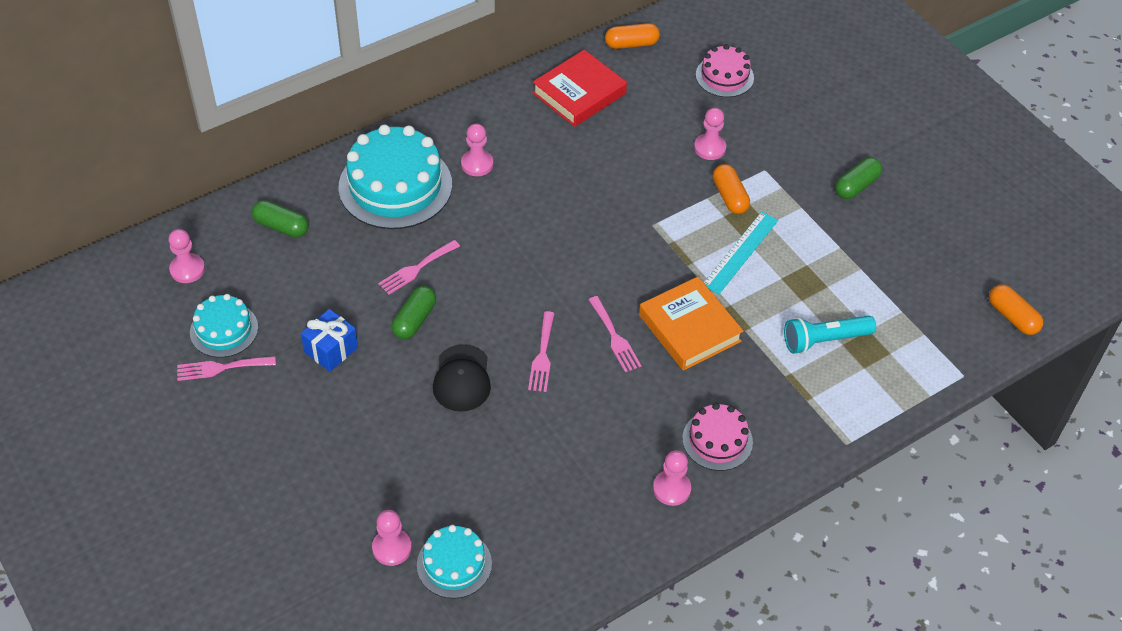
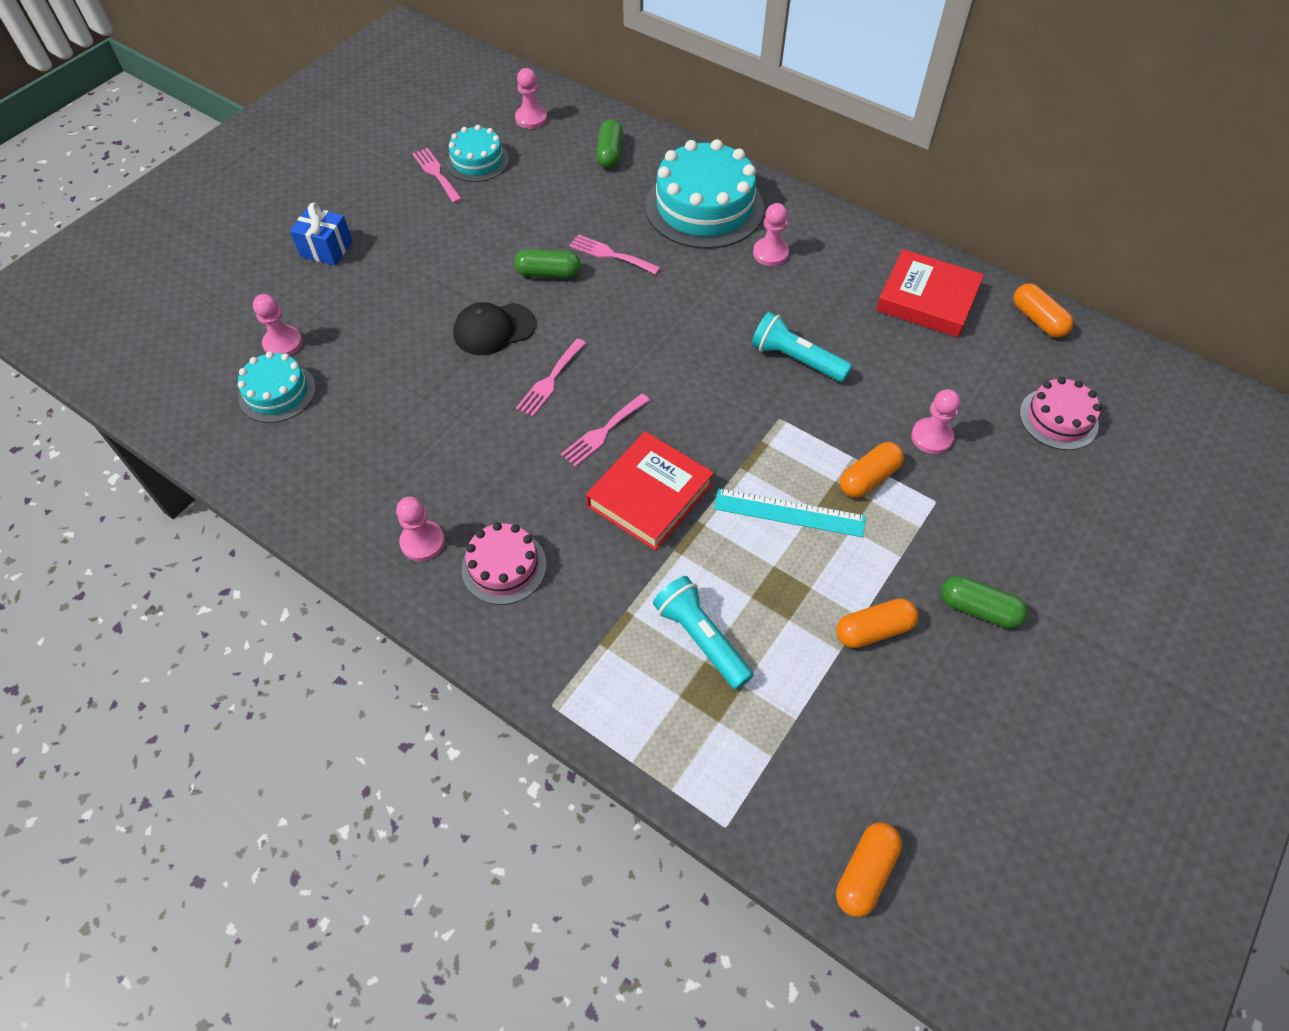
camera: 70 degrees right, 5 degrees up
(331, 350) = (486, 231): blue gift -> blue gift (326, 249)
(542, 356) = (550, 380): pink fork -> pink fork turned 45 degrees counterclockwise
(599, 193) = (796, 359): none -> turquoise flashlight
(689, 328) = (650, 495): orange book -> red book
(852, 245) = (873, 630): none -> orange capsule

